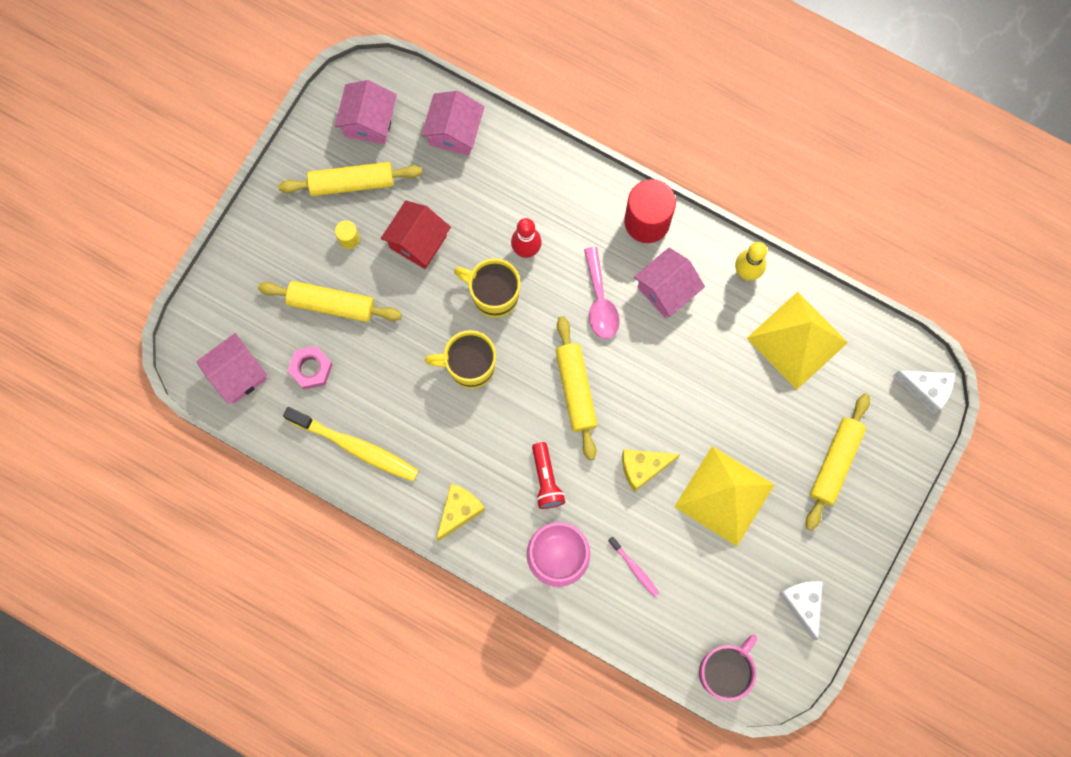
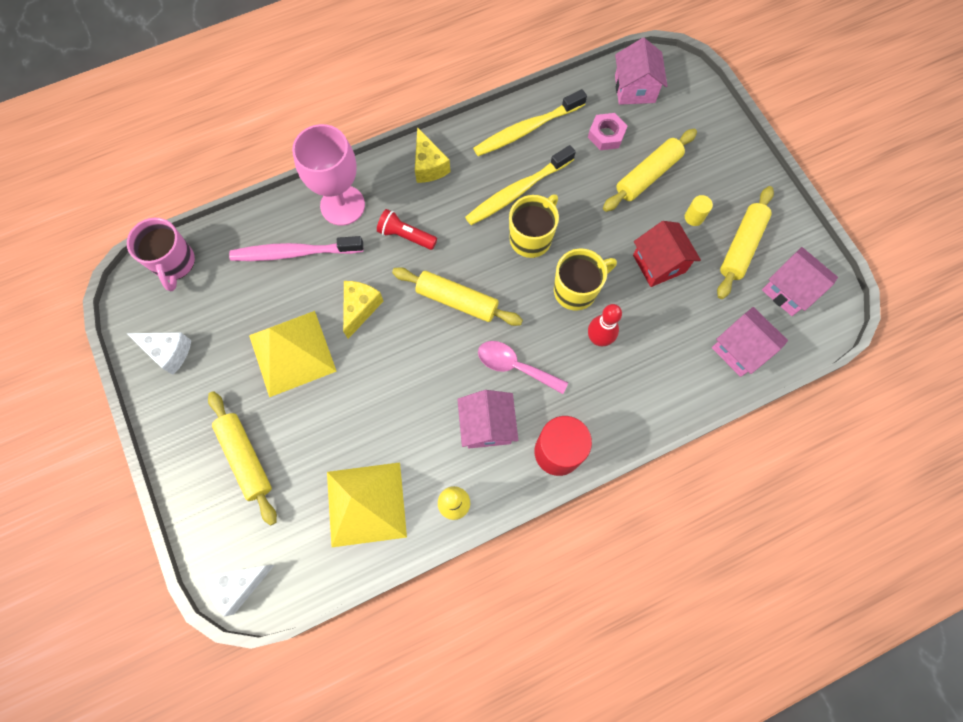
camera: 125 degrees right, 5 degrees down
(430, 410) = (517, 191): none -> yellow toothbrush
(634, 568) = (294, 253): pink toothbrush -> pink toothbrush, size x2.02

